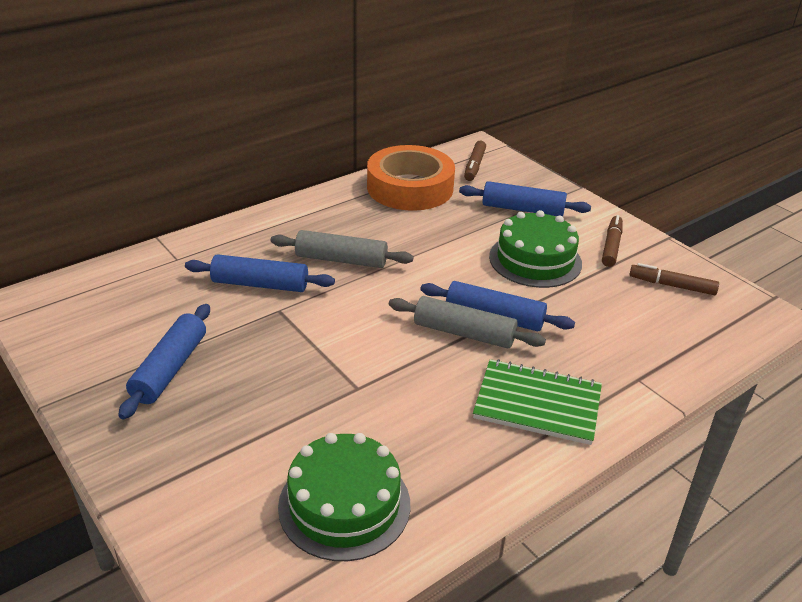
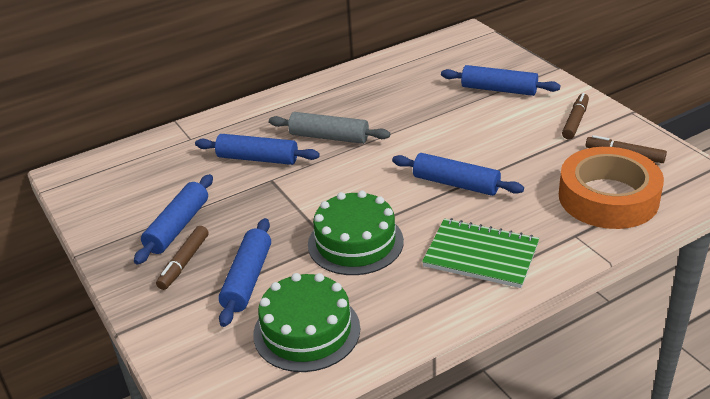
camera: 10 degrees right, 0 degrees up
(263, 437) = (247, 279): none -> blue rolling pin
(410, 188) = (398, 73): orange tape -> orange tape (608, 197)
(464, 333) = (427, 197): grey rolling pin -> none
(474, 166) = (461, 51): brown marker -> brown marker (184, 263)
(535, 260) = (502, 134): green cake -> green cake (355, 242)

